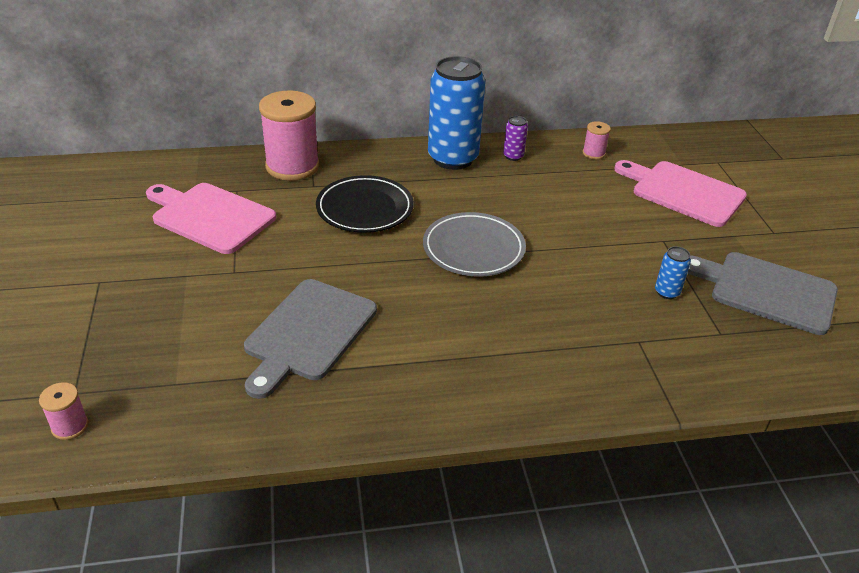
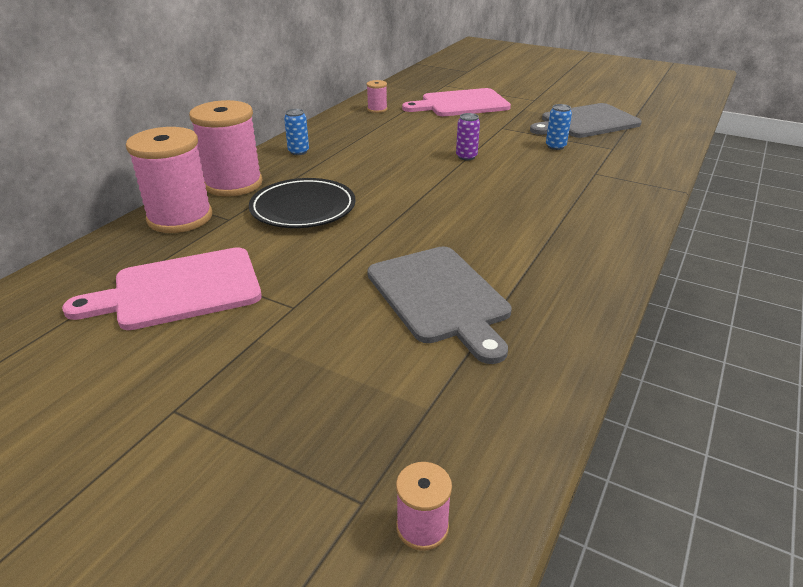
camera: 50 degrees left, 5 degrees down
(364, 160) = (233, 184): none -> pink spool
(453, 159) = (298, 152): blue can -> blue can, size x0.42
(473, 249) = (424, 186): grey plate -> none
(513, 156) = (334, 132): purple can -> purple can (466, 157)

